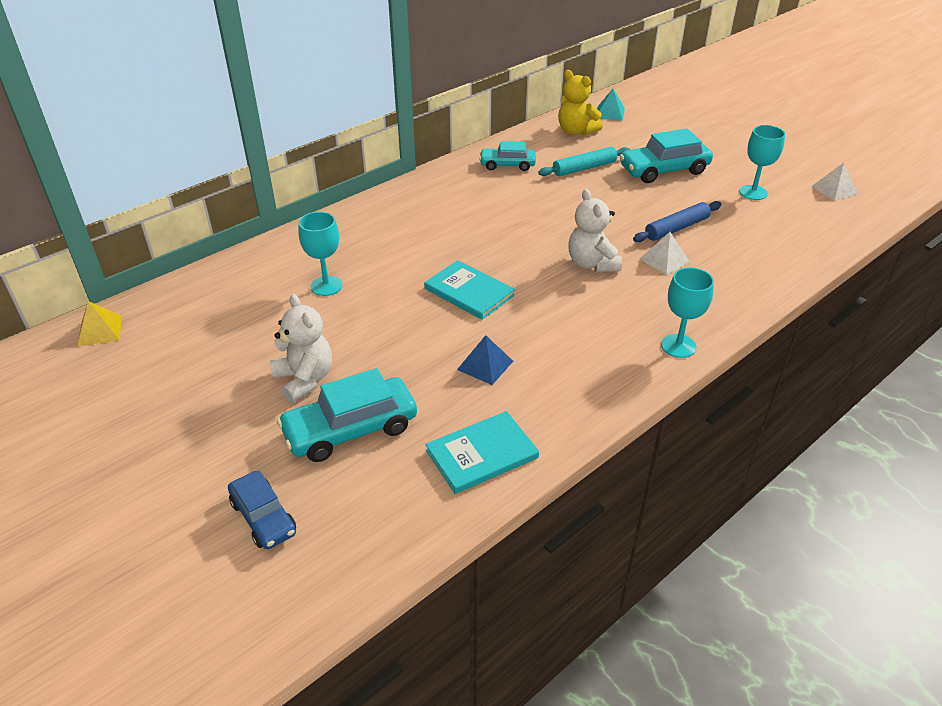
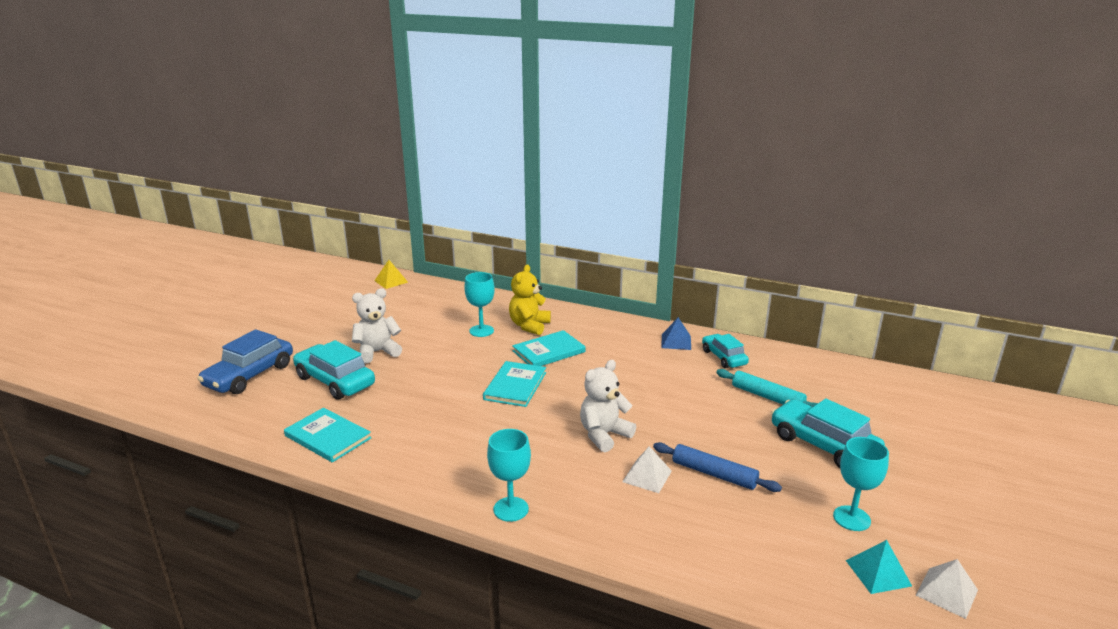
camera: 65 degrees right, 15 degrees down
(263, 517) = (249, 375): blue car -> blue car, size x1.59
(305, 379) = (377, 352): white teddy bear -> white teddy bear turned 150 degrees counterclockwise
(415, 253) = (549, 351): none -> turquoise book
(485, 365) = (428, 414): blue pyramid -> blue pyramid (676, 342)
(576, 131) = (834, 377): yellow teddy bear -> yellow teddy bear (529, 326)
(610, 113) = (902, 388): turquoise pyramid -> turquoise pyramid (878, 573)

